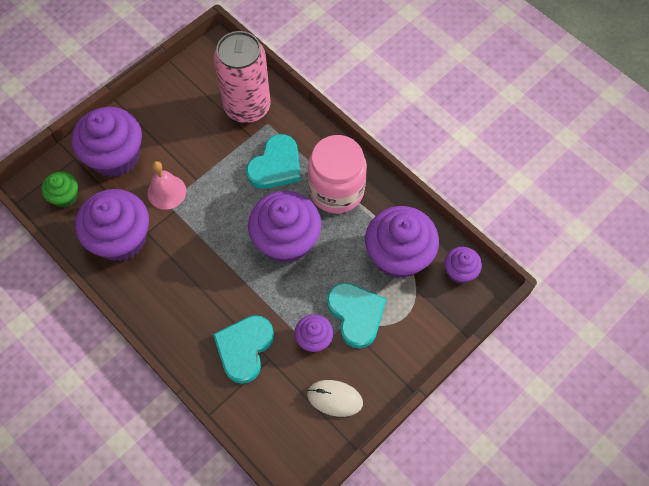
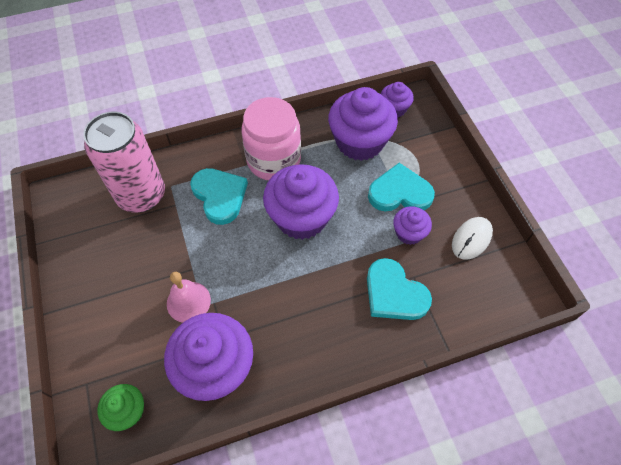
camera: 65 degrees left, 5 degrees down
(115, 156) = (113, 338): purple cupcake -> none

